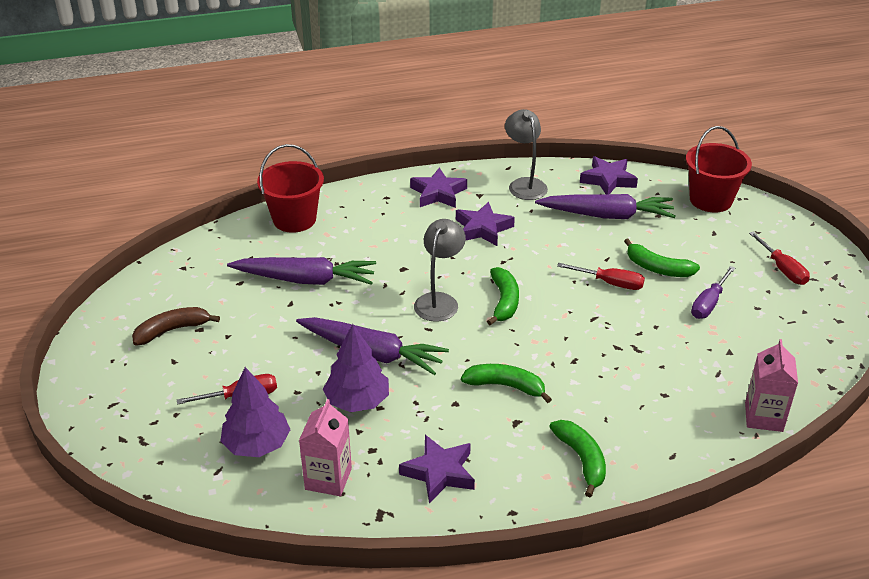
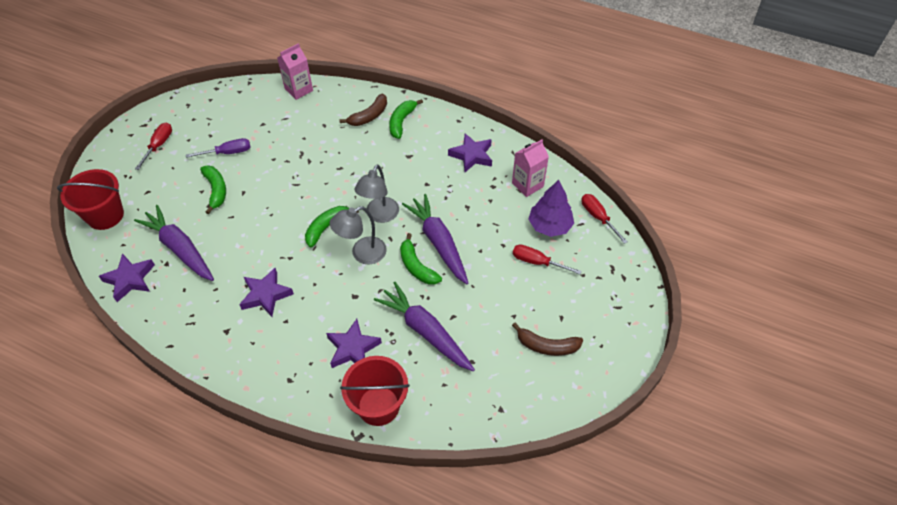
camera: 140 degrees left, 15 degrees up
(357, 401) = (475, 217): purple tree -> none
(438, 193) = (250, 355): purple star -> purple star (353, 348)
(506, 386) = (391, 176): green banana -> green banana (417, 266)
(524, 184) = (184, 318): grey lamp -> grey lamp (379, 215)
(611, 283) = (255, 198): red screwdriver -> red screwdriver (597, 217)
(631, 440) = (369, 116): none -> brown banana

